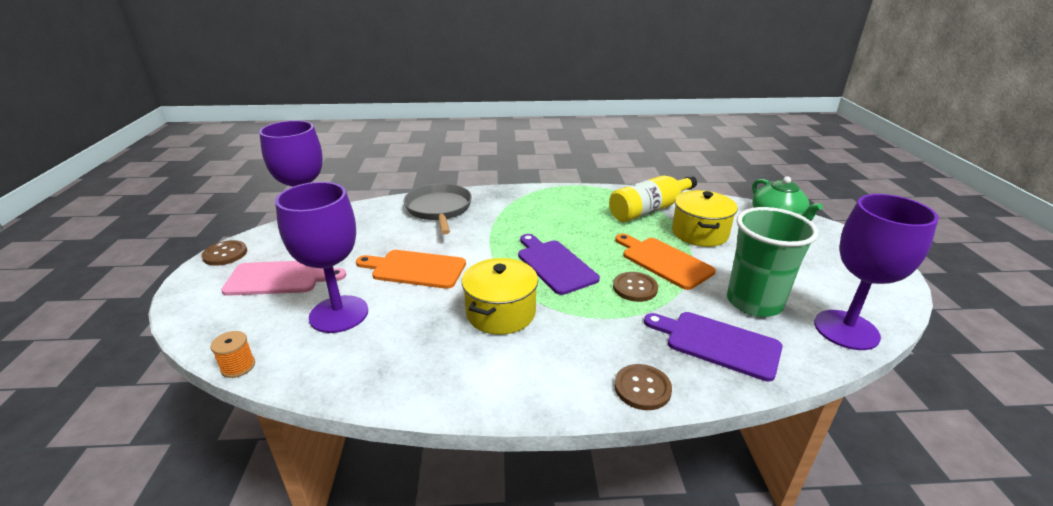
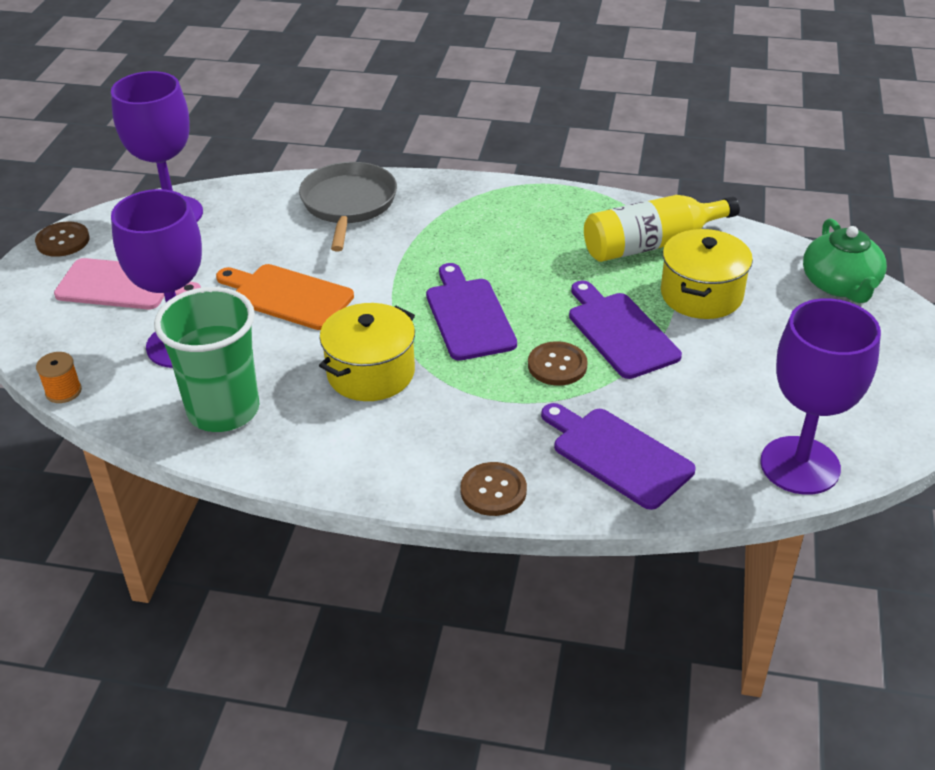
camera: 15 degrees right, 10 degrees up
(663, 261) = (620, 332): orange cutting board -> purple cutting board
(754, 302) = (704, 410): green cup -> green cup (223, 410)

